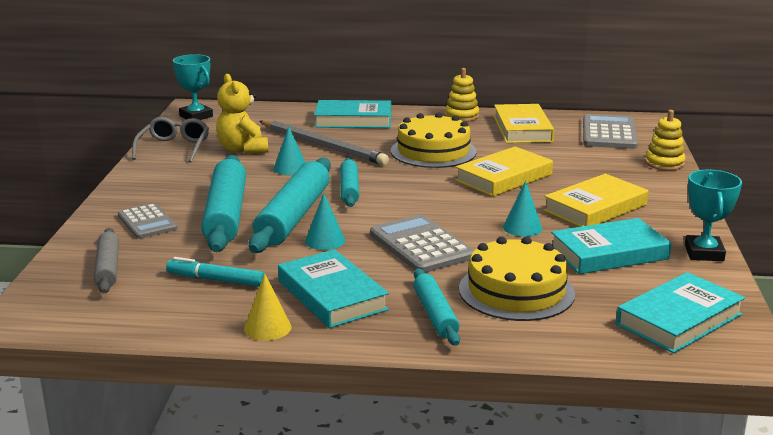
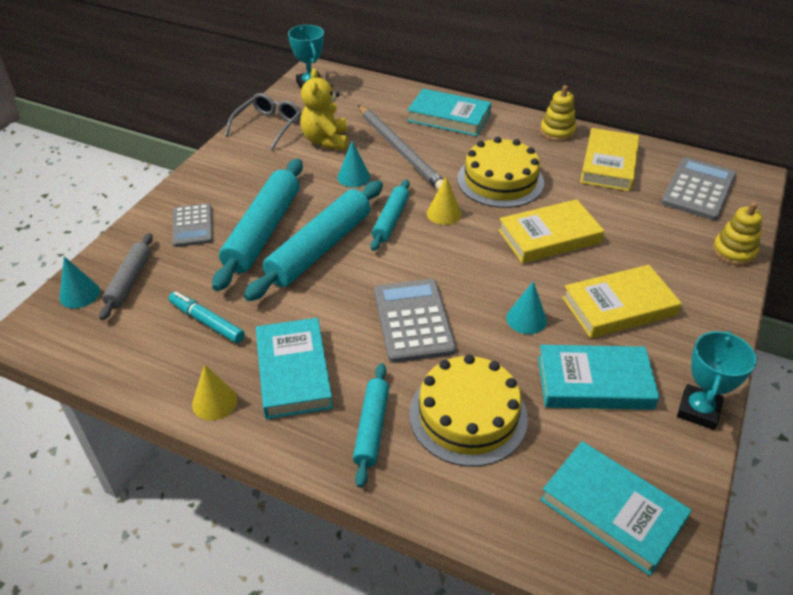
camera: 20 degrees right, 20 degrees up
(325, 241) = (329, 290): turquoise cone -> turquoise cone (79, 294)
(397, 178) = (444, 213): none -> yellow cone
(679, 319) = (612, 510): turquoise book -> turquoise book turned 60 degrees clockwise

